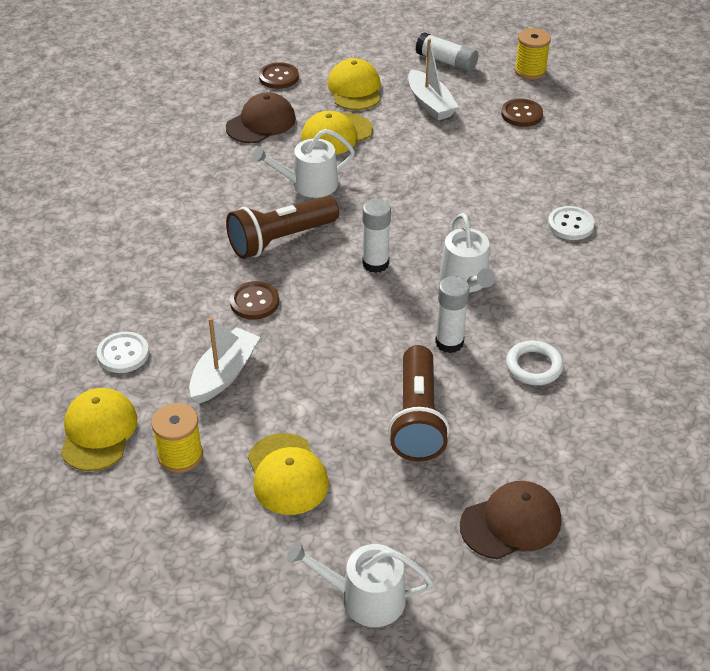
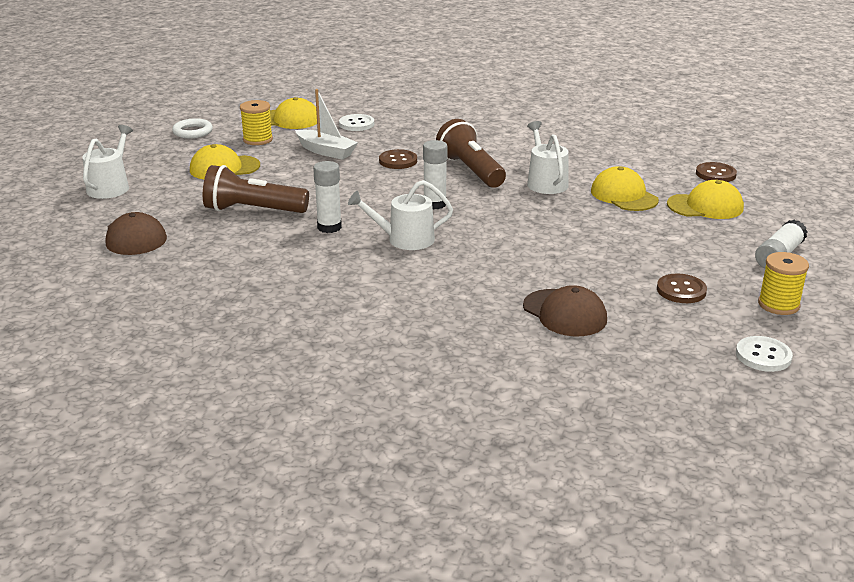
camera: 95 degrees right, 15 degrees down
(261, 123) = (637, 166): brown cap -> brown cap (564, 313)
(430, 104) = (689, 241): white boat -> none
(534, 366) = (288, 259): white ring -> white ring (193, 132)
(570, 225) = (479, 298): white button -> white button (763, 356)

